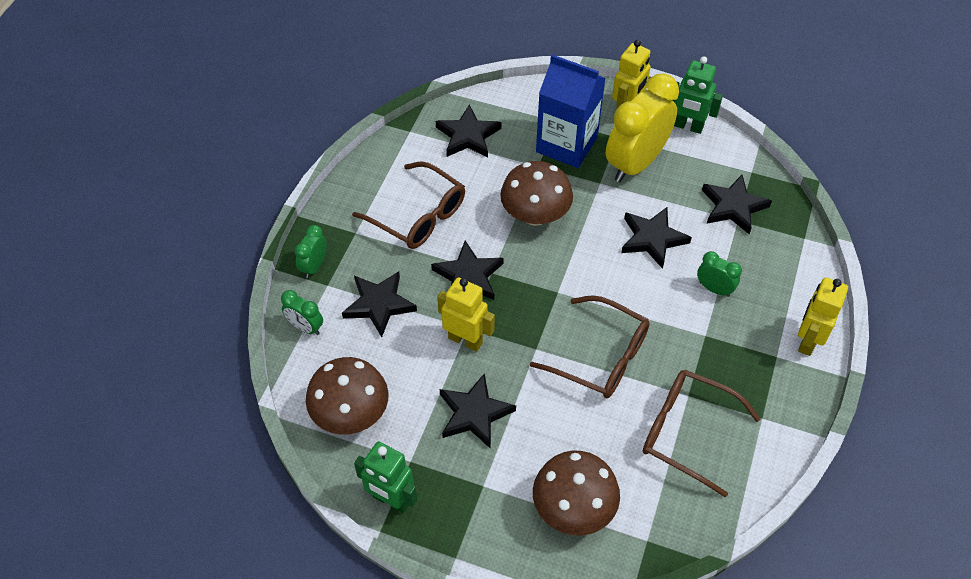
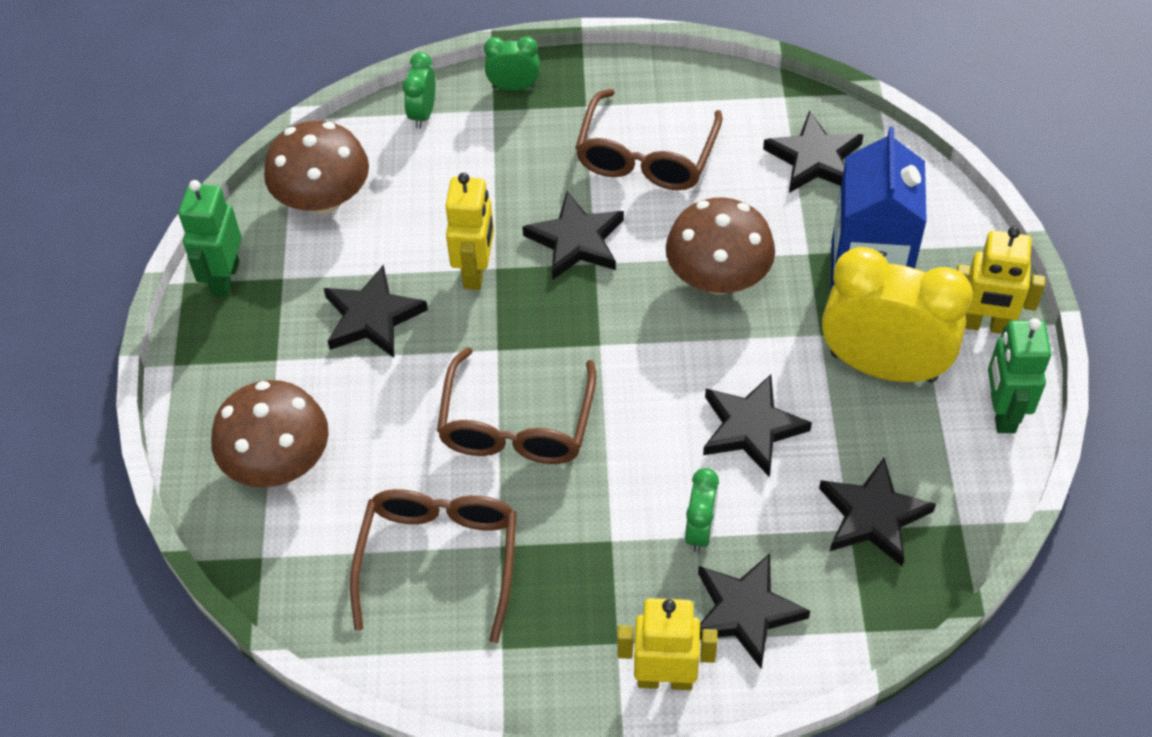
camera: 70 degrees right, 0 degrees up
(379, 304) = (488, 168): black star -> black star (745, 611)

